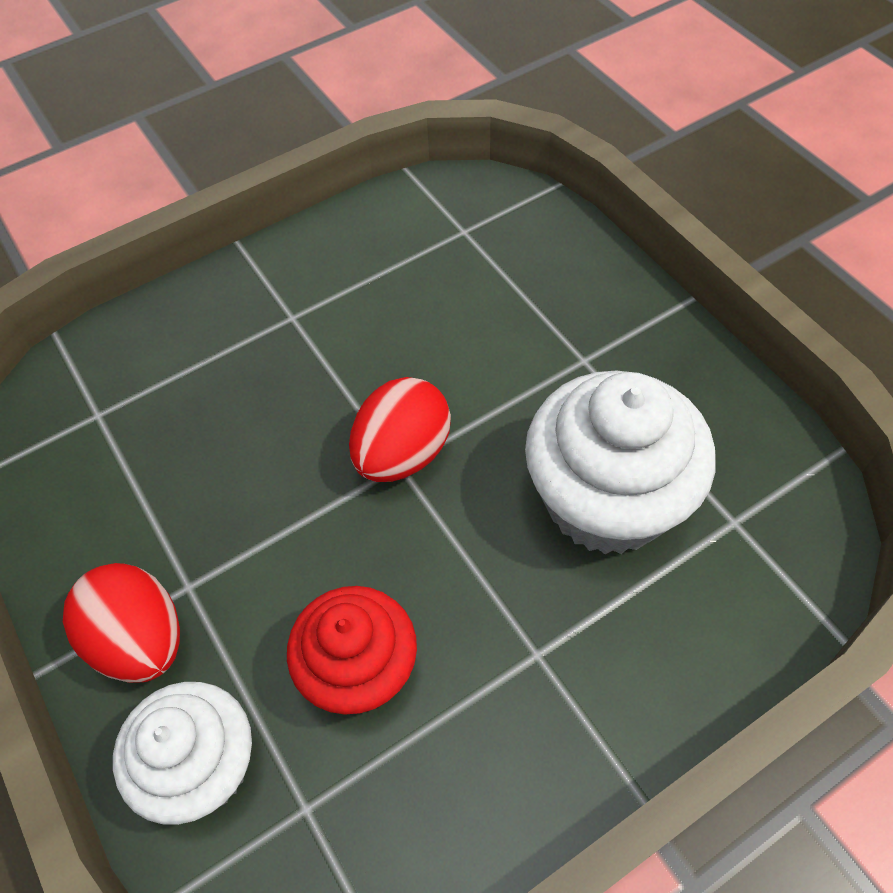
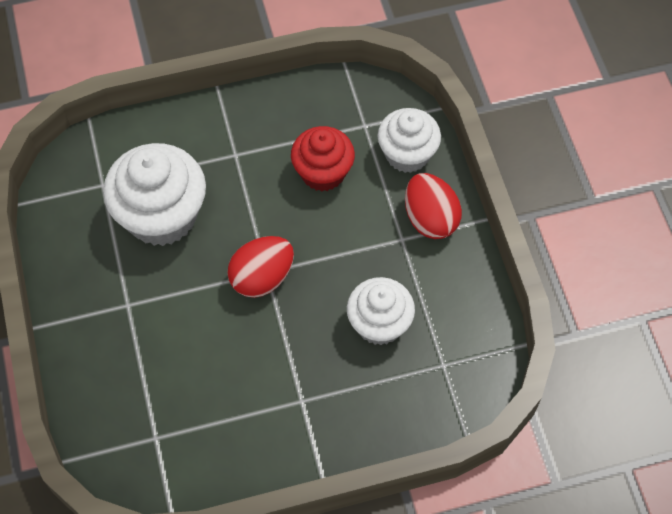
camera: 165 degrees left, 5 degrees up
(201, 441) = (379, 323): none -> white cupcake

